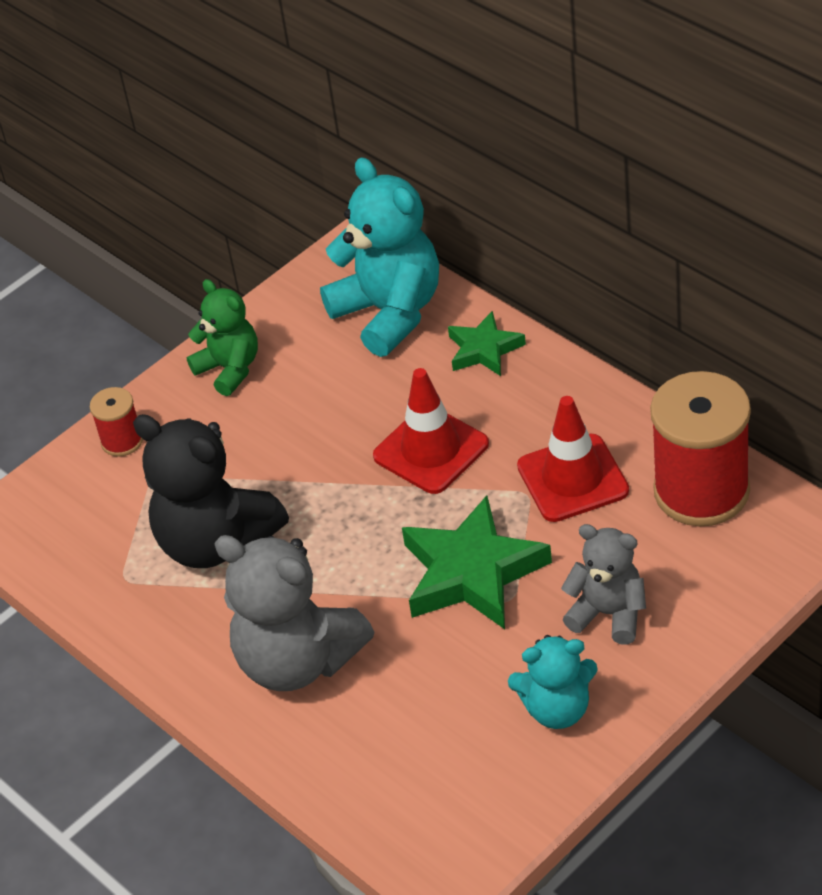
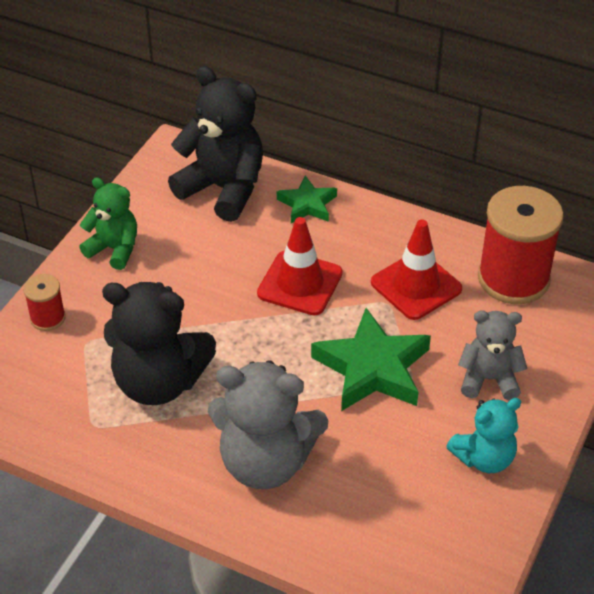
camera: 25 degrees left, 0 degrees up
(389, 312) = (223, 189): turquoise teddy bear -> black teddy bear

